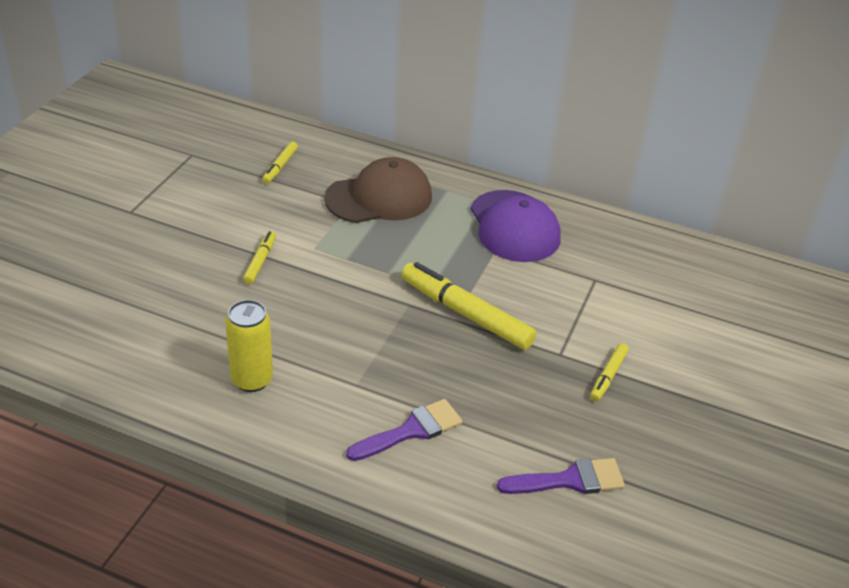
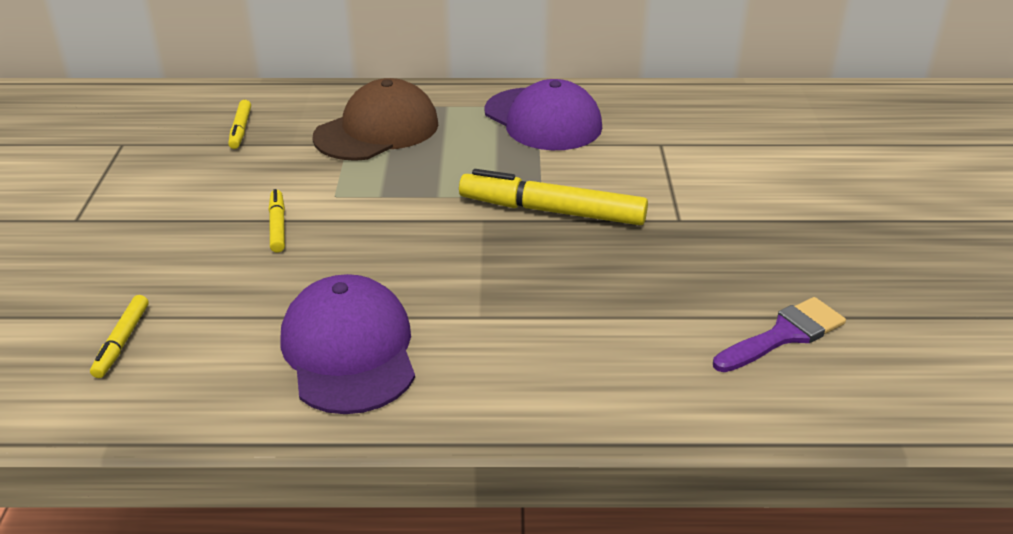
camera: 20 degrees left, 5 degrees down
(252, 380) = (349, 350): yellow can -> purple cap
(411, 430) = (577, 343): purple brush -> none
(608, 376) = (743, 225): yellow marker -> yellow marker (122, 342)

